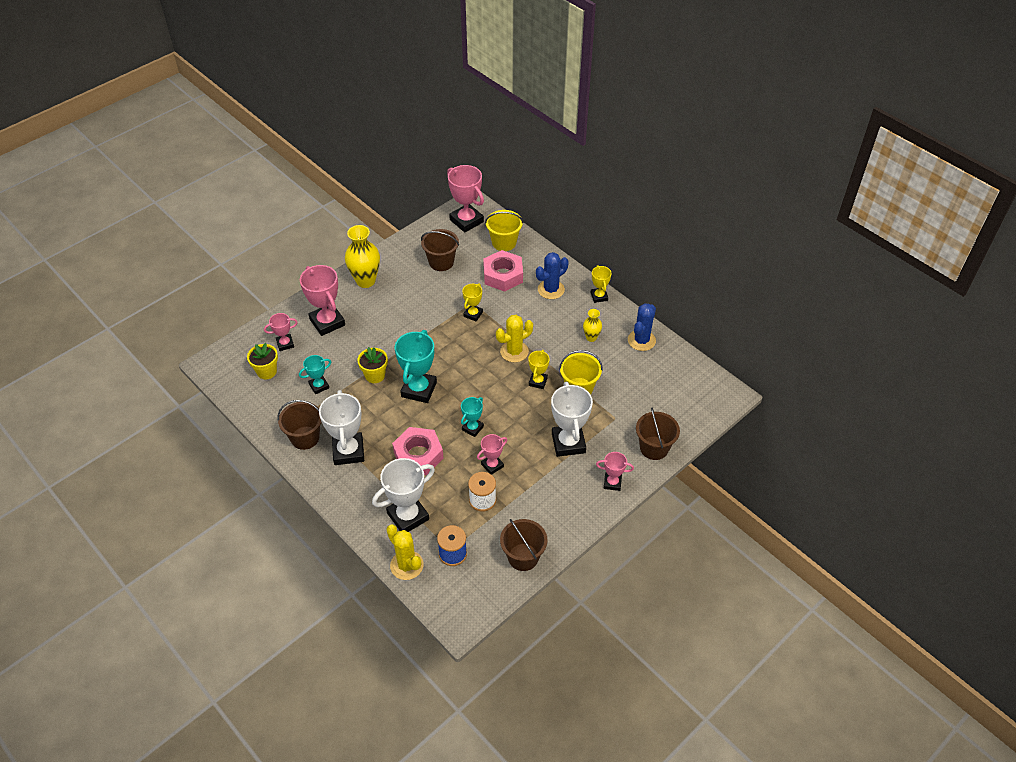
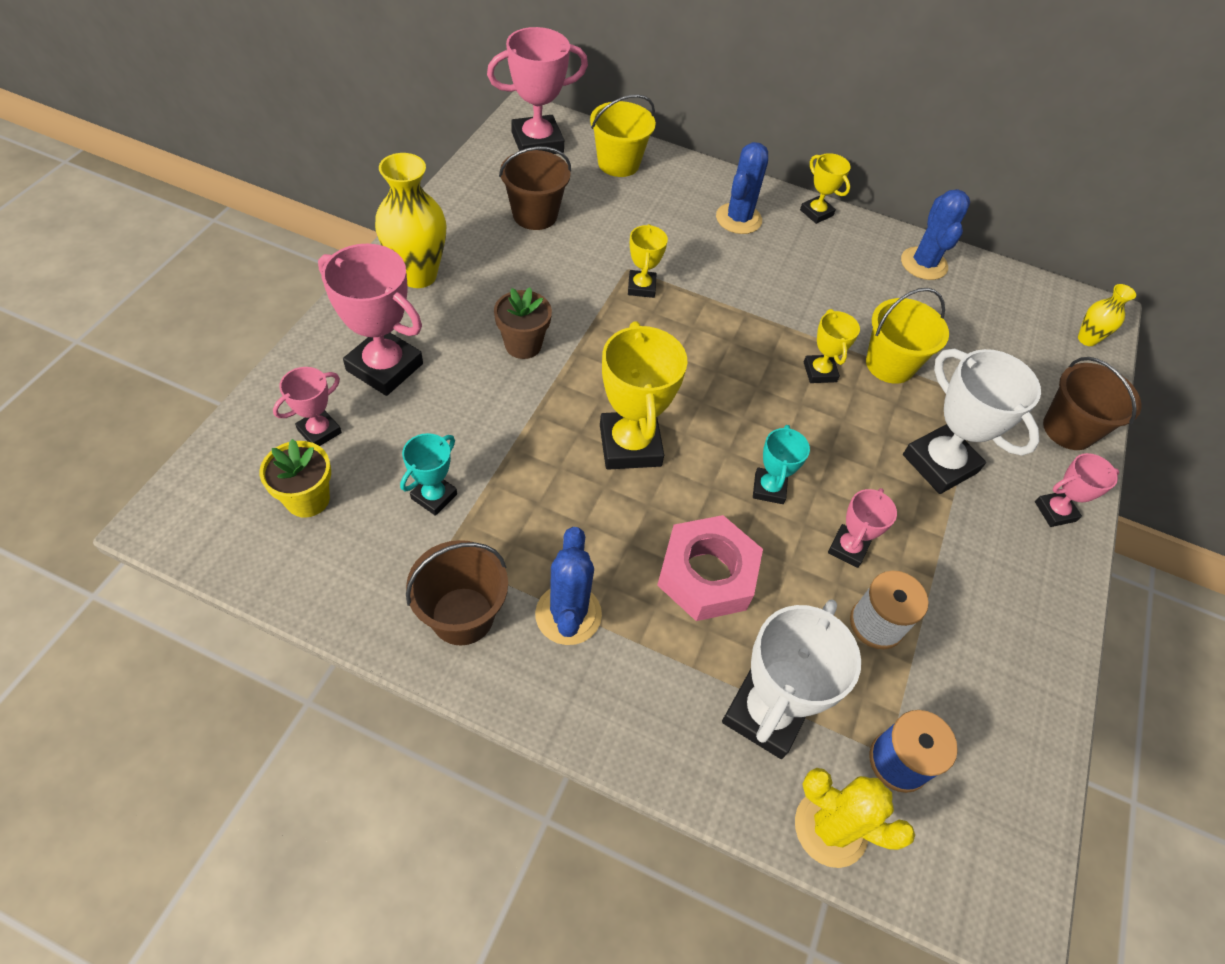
camera: 30 degrees left, 5 degrees up
(348, 451) = (568, 614): white trophy -> blue cactus
(375, 375) = (533, 443): yellow flower pot -> none
(396, 328) = (523, 345): none -> brown flower pot
(419, 389) = (630, 445): turquoise trophy -> yellow trophy
(466, 221) = (537, 142): pink trophy -> pink trophy turned 45 degrees counterclockwise
(503, 275) = (649, 213): pink nut -> none
(514, 352) = (749, 332): yellow cactus -> none
(523, 557) = (1021, 714): brown bucket -> none
(591, 337) = (850, 278): yellow vase -> yellow vase (1087, 339)

